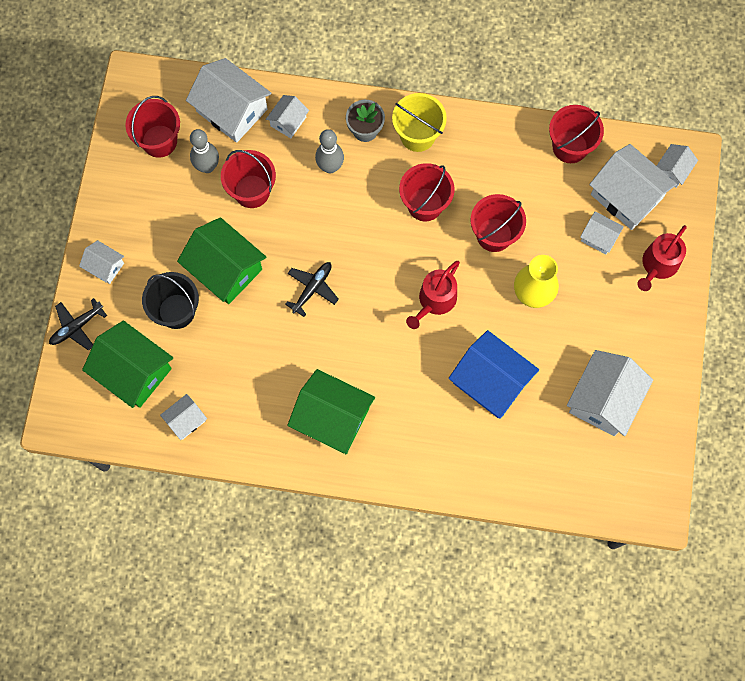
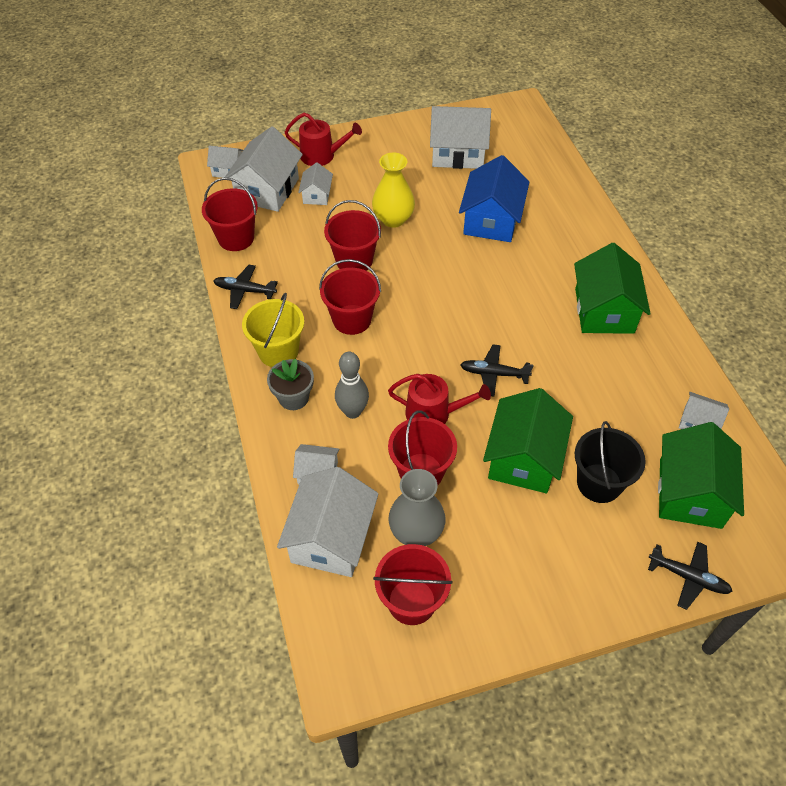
camera: 115 degrees left, 20 degrees down
(105, 266) = (601, 583): white house -> none
(207, 166) = (416, 531): grey bowling pin -> grey vase
(435, 301) = (444, 279): red watering can -> red watering can (433, 413)
(499, 133) = (245, 291): none -> black plane

